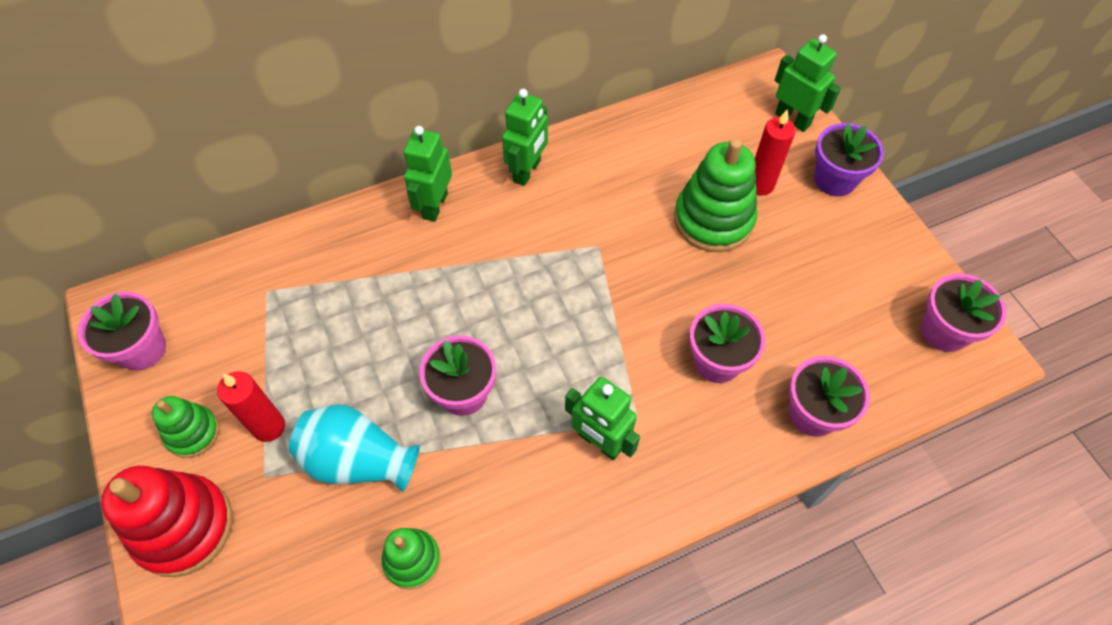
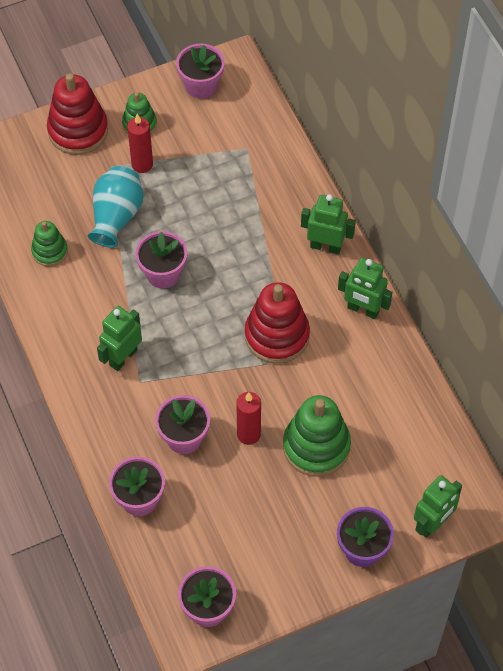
camera: 90 degrees right, 0 degrees up
(563, 258) = (277, 335): none -> red stacking toy
(760, 185) = (354, 487): red candle -> red candle (248, 434)

